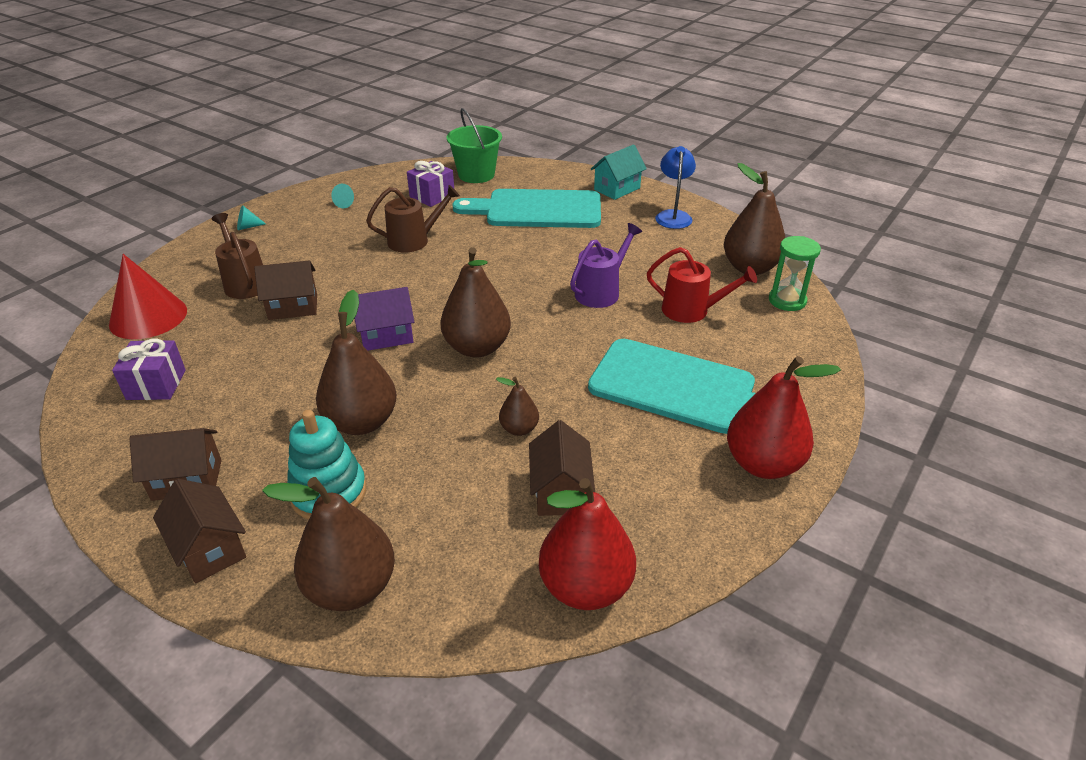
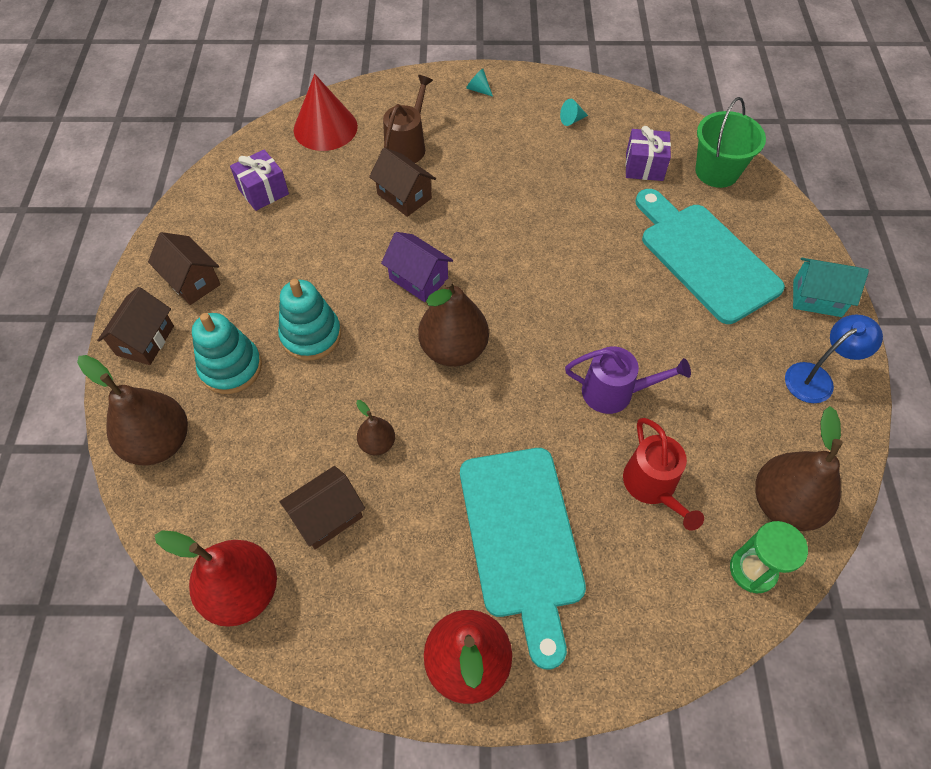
camera: 55 degrees right, 20 degrees up
(361, 422) = (311, 335): brown pear -> turquoise stacking toy
(413, 241) = (562, 204): brown watering can -> none

